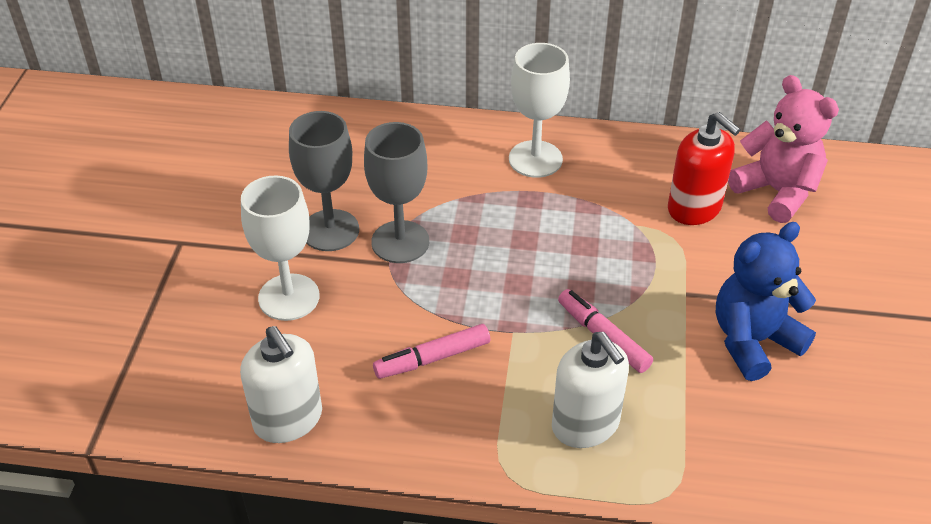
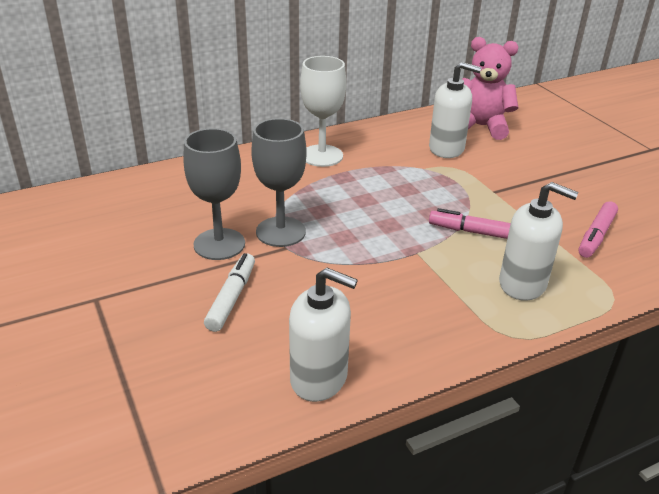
camera: 35 degrees left, 10 degrees down
(289, 297) = (231, 298): white goblet -> white marker
(433, 358) = (382, 290): pink marker -> pink marker (596, 236)
(694, 208) = (446, 149): red soap dispenser -> white soap dispenser
(753, 341) = (557, 200): blue teddy bear -> none

